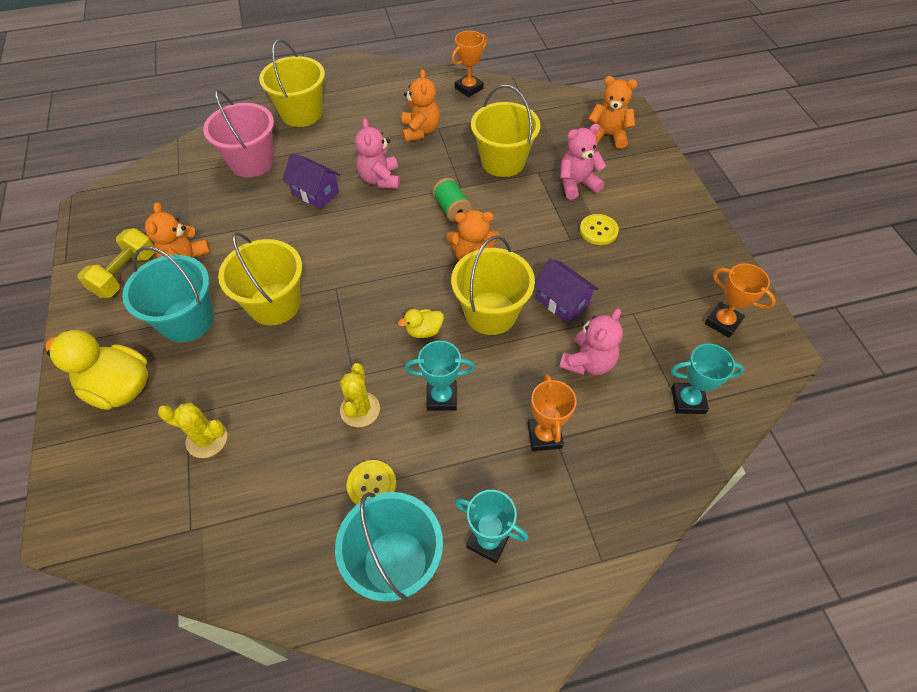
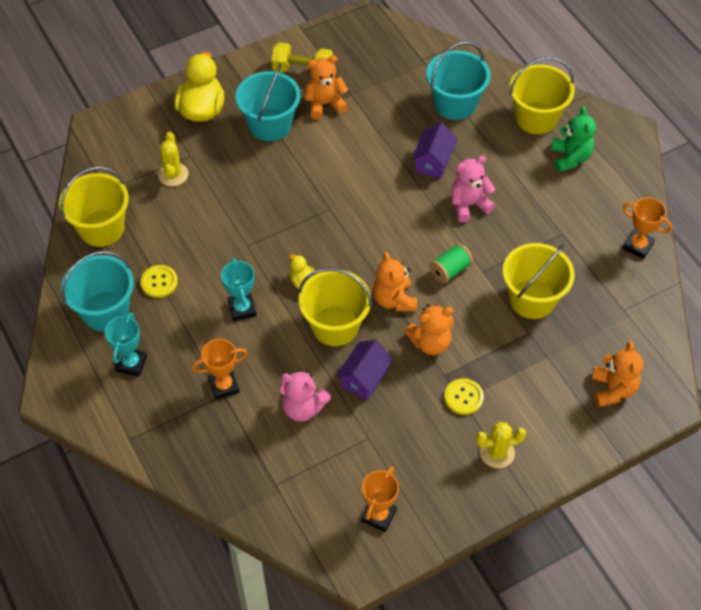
camera: 75 degrees right, 0 degrees up
(252, 162) = (455, 104): pink bucket -> turquoise bucket
(274, 304) = (301, 174): yellow bucket -> yellow bucket (101, 228)
(358, 103) = (570, 157): none -> green teddy bear
(360, 409) = (218, 258): yellow cactus -> yellow cactus (497, 453)
(420, 131) = (550, 219): orange teddy bear -> orange teddy bear (430, 342)
(577, 184) = (523, 370): pink teddy bear -> none
(688, 400) = (283, 489): turquoise trophy -> none

